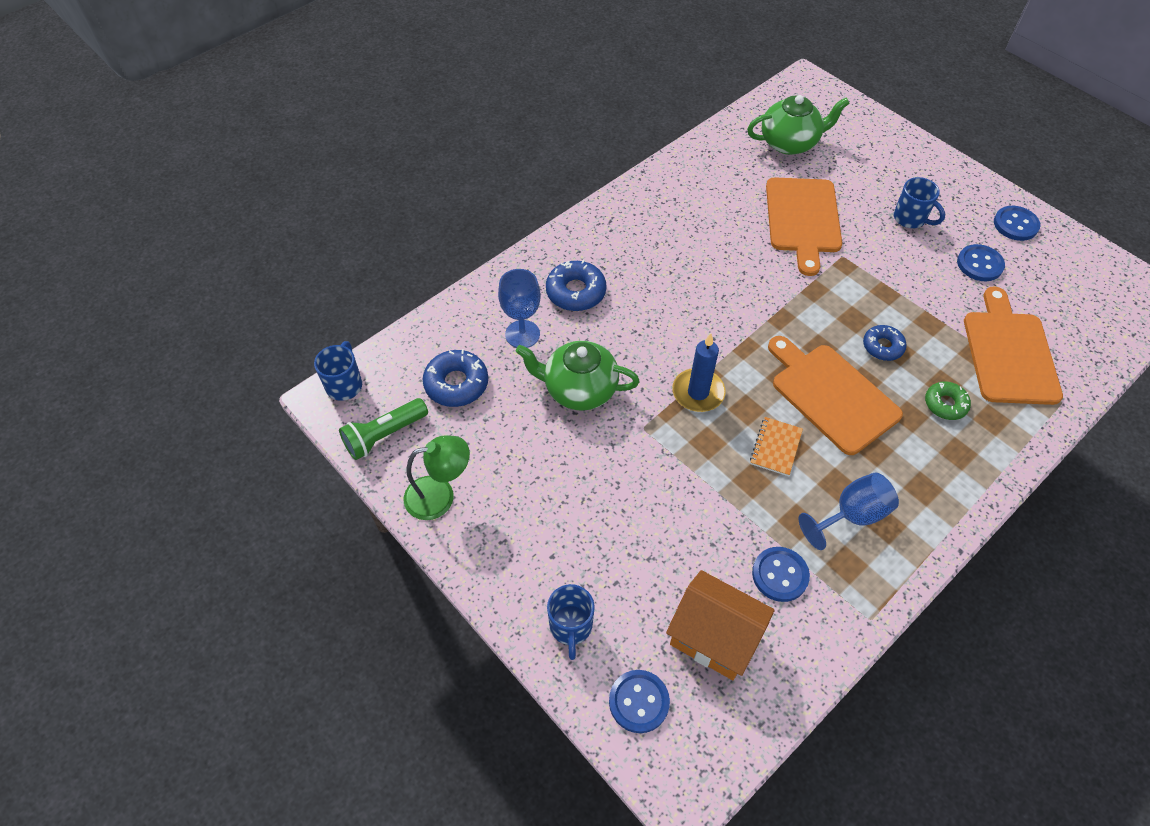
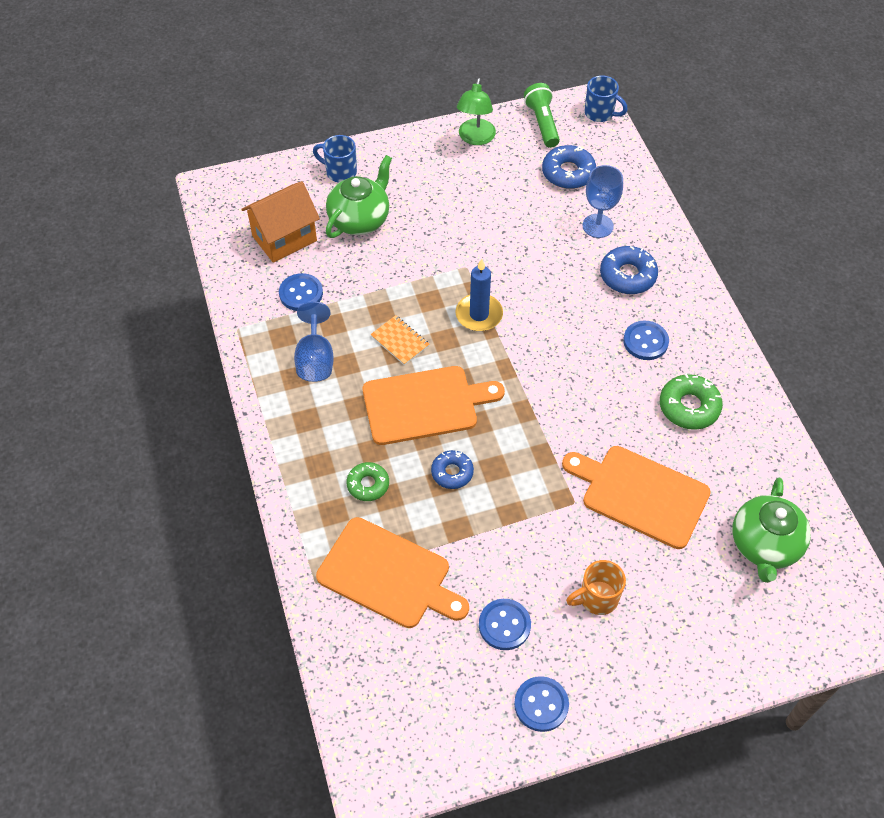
camera: 115 degrees right, 0 degrees up
(579, 389) = (523, 241): green teapot -> green teapot (360, 219)
(639, 702) = (272, 186): blue button -> blue button (645, 341)
(697, 212) = (689, 407): none -> green donut
(910, 219) = (597, 598): blue mug -> orange mug

